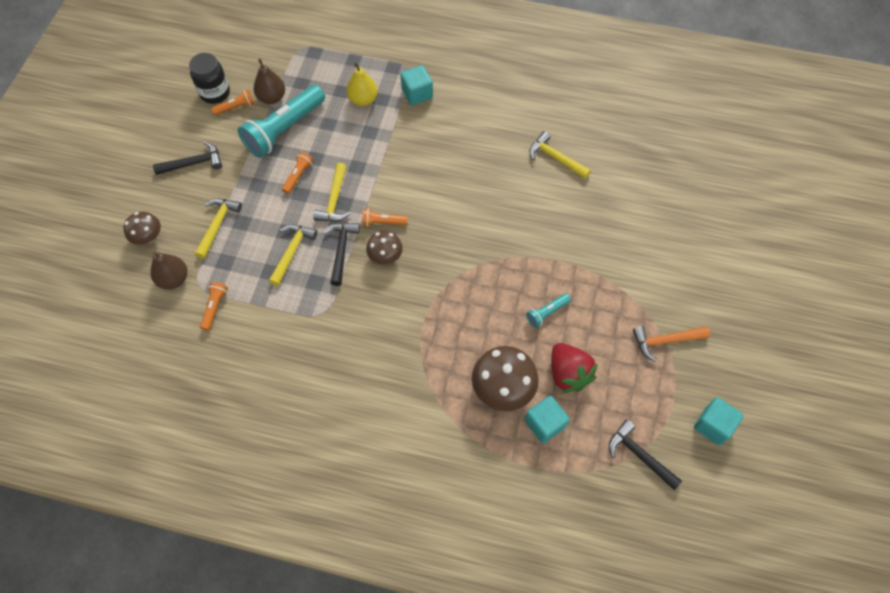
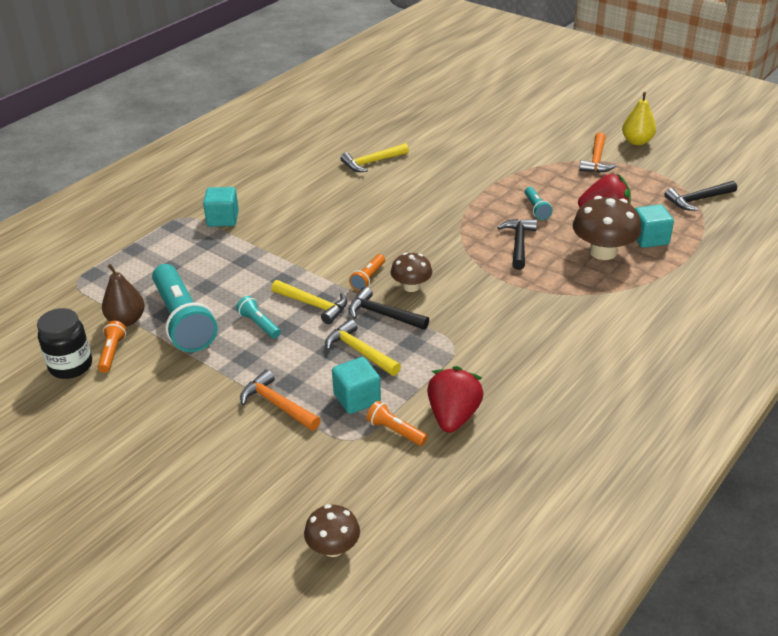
camera: 65 degrees left, 25 degrees down
(148, 237) = (247, 474): brown mushroom -> brown mushroom (333, 547)
(174, 279) = (330, 461): brown pear -> none
(194, 163) = (165, 407): black hammer -> black hammer (518, 243)
(217, 225) = (277, 404): yellow hammer -> orange hammer
(242, 339) = (453, 416): none -> red strawberry
(298, 176) = (259, 324): orange flashlight -> turquoise flashlight
(363, 100) = (196, 255): yellow pear -> yellow pear (637, 141)
(713, 426) = (684, 160): turquoise cube -> turquoise cube (357, 398)

